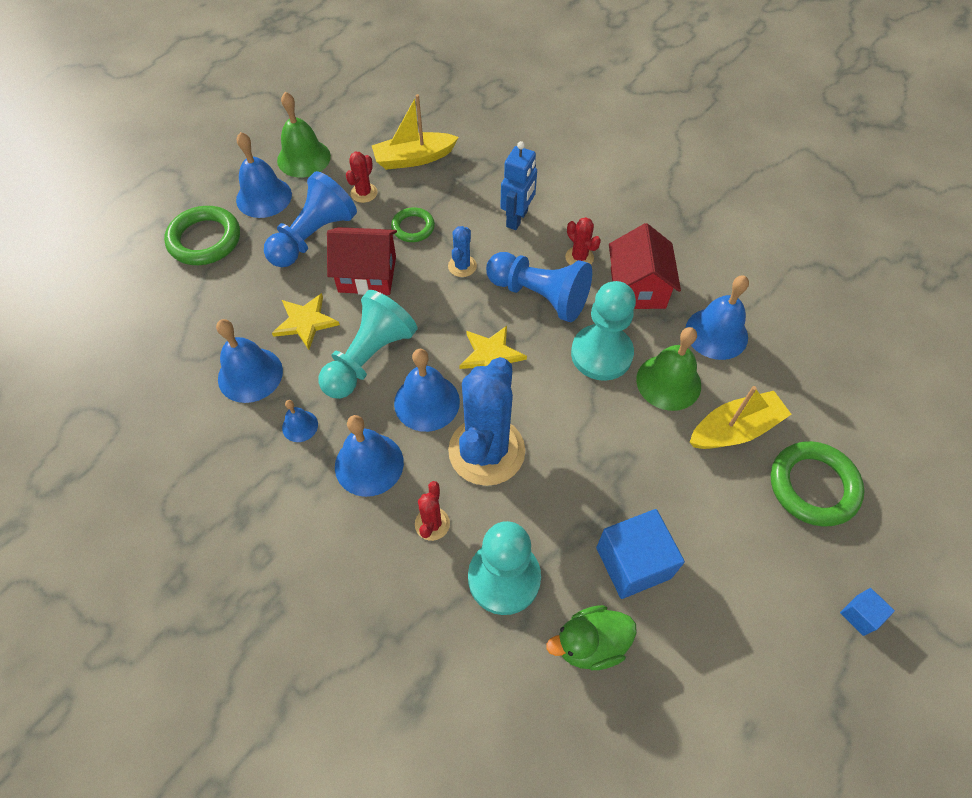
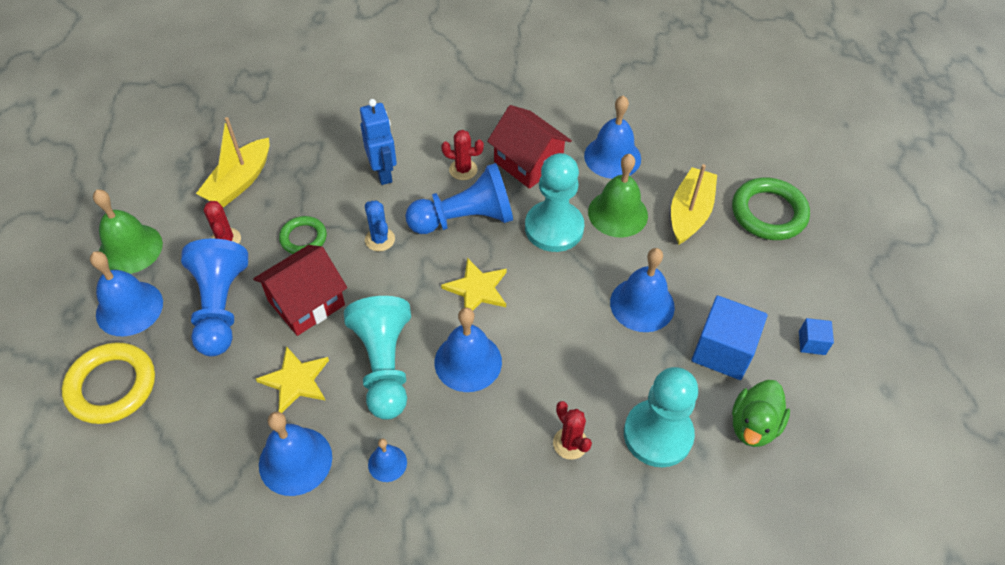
camera: 45 degrees left, 5 degrees down
(205, 240) = (112, 386): green ring -> yellow ring
(369, 464) = (476, 443): blue bell -> blue bell (642, 304)
(486, 451) = (550, 360): blue cactus -> none
(860, 615) = (869, 270): blue cube -> blue cube (812, 343)

